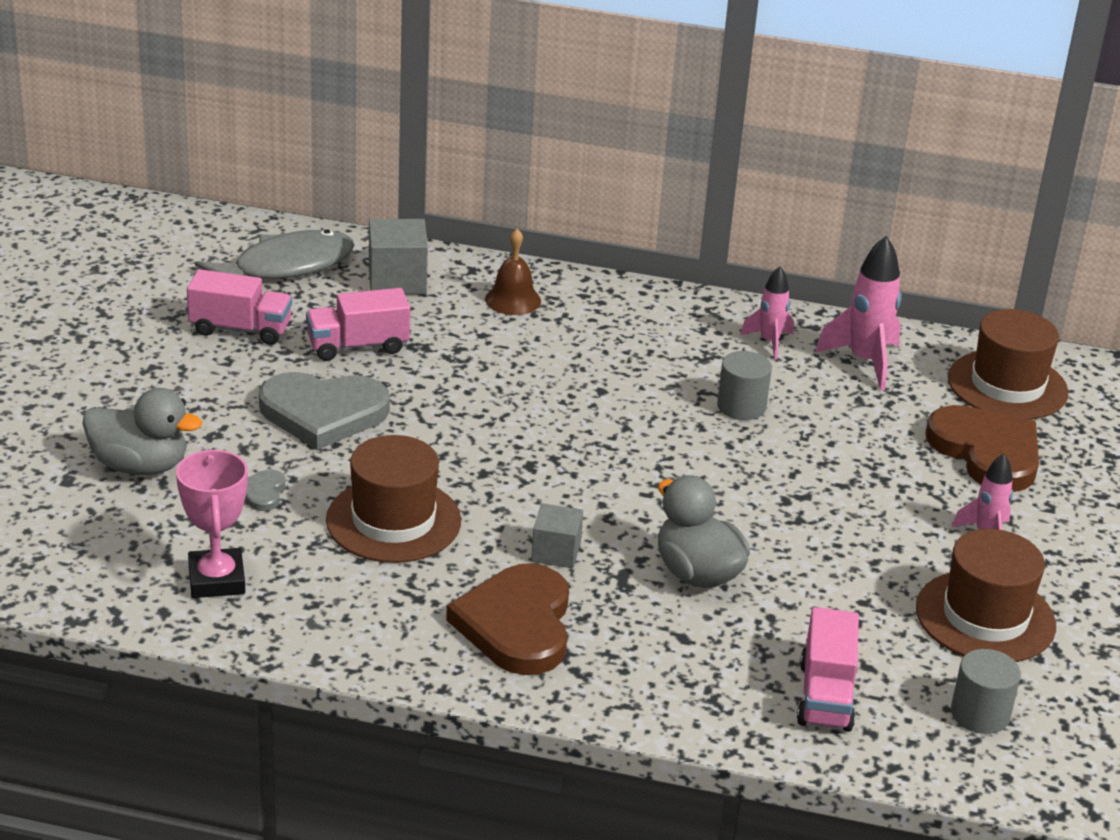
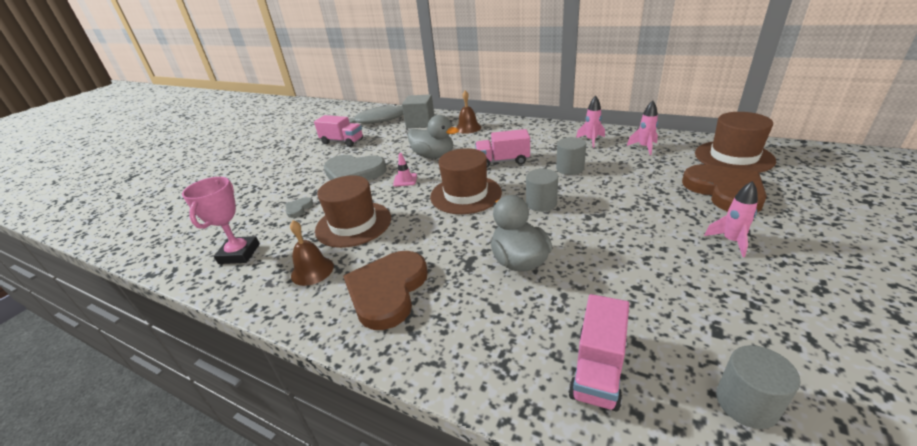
camera: 20 degrees right, 0 degrees up
(140, 466) = (253, 196): grey duck -> grey duck (434, 156)
(358, 346) = (388, 146): pink truck -> pink truck (502, 161)
(374, 601) = (312, 270): none -> brown bell
(441, 430) = (405, 180): none -> pink traffic cone
(556, 552) = (434, 244): grey cube -> none
(707, 477) = (541, 203): none -> grey cylinder
(864, 361) = (644, 147): pink rocket -> pink rocket, size x0.62
(985, 617) = (739, 305): brown hat -> brown hat (465, 194)

